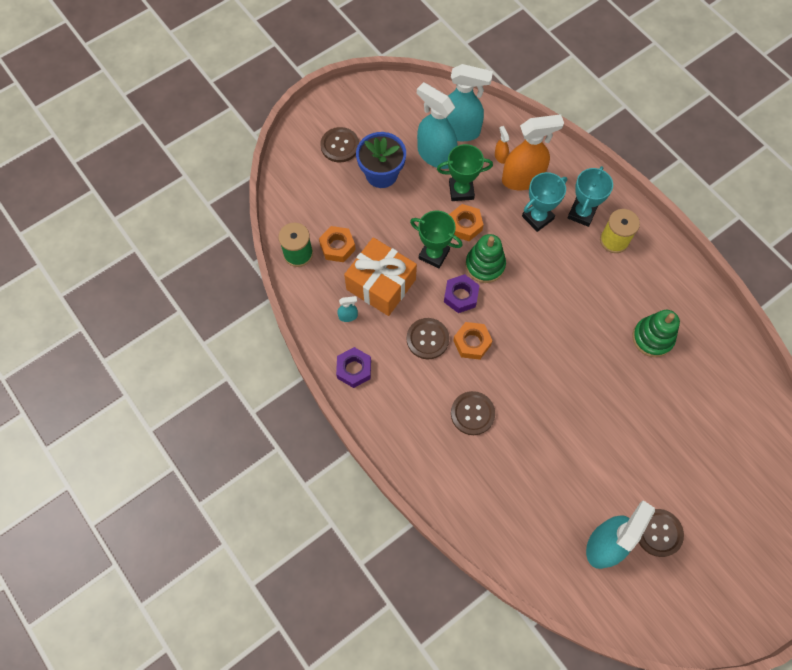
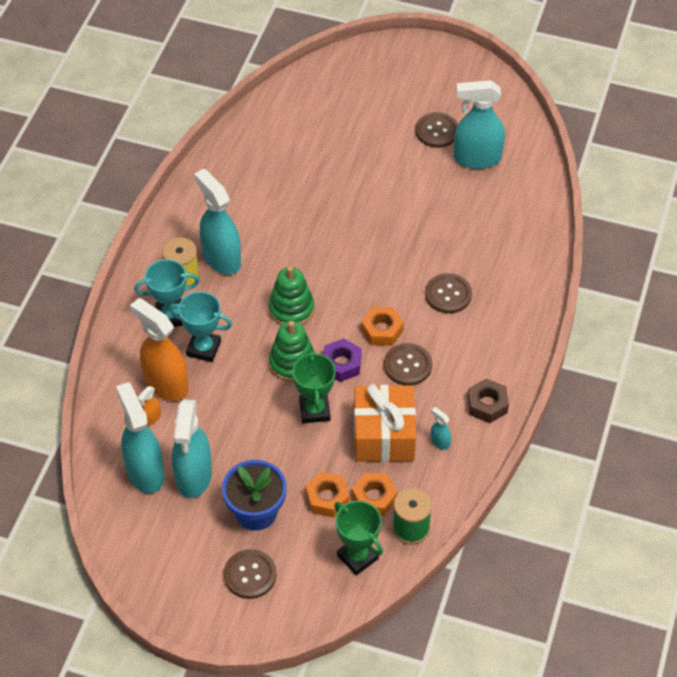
camera: 125 degrees left, 15 degrees down
(354, 369) = (487, 405): purple nut -> brown nut
(461, 190) = (221, 428): green trophy -> green trophy (357, 557)
(465, 225) = (260, 403): orange nut -> orange nut (327, 498)
(617, 276) = (221, 258): none -> turquoise spray bottle
(652, 338) = (265, 206): green stacking toy -> green stacking toy (291, 309)

